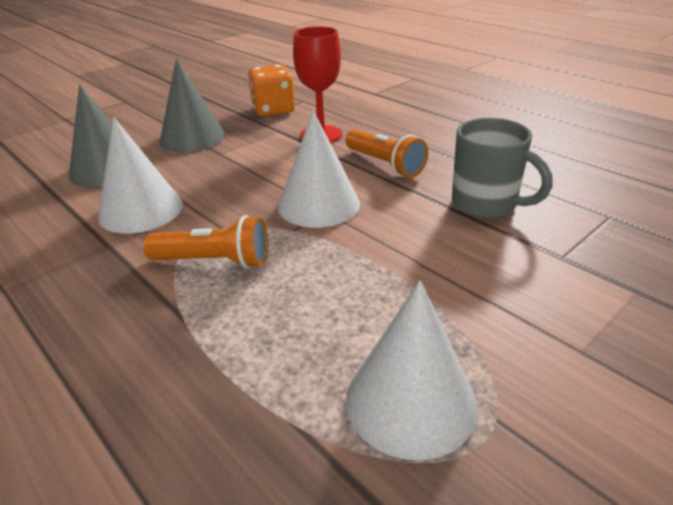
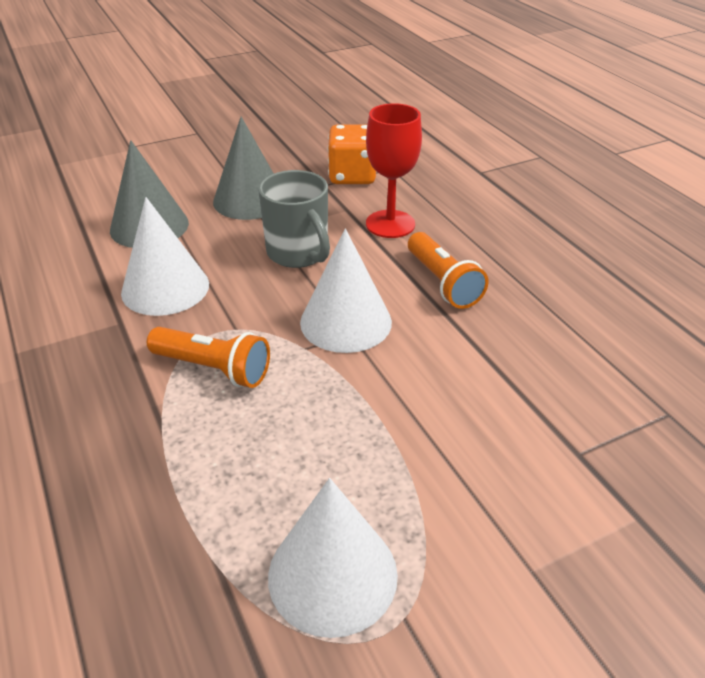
camera: 15 degrees right, 5 degrees up
(486, 204) = (530, 363): grey mug -> grey mug (298, 253)

